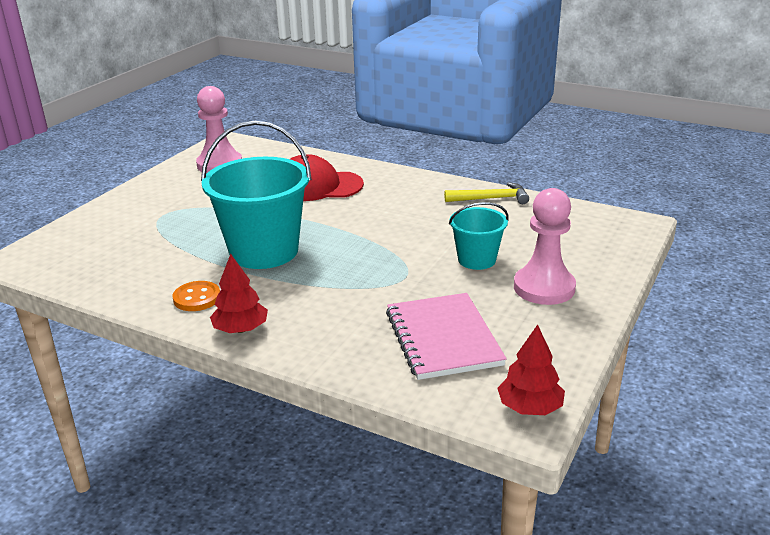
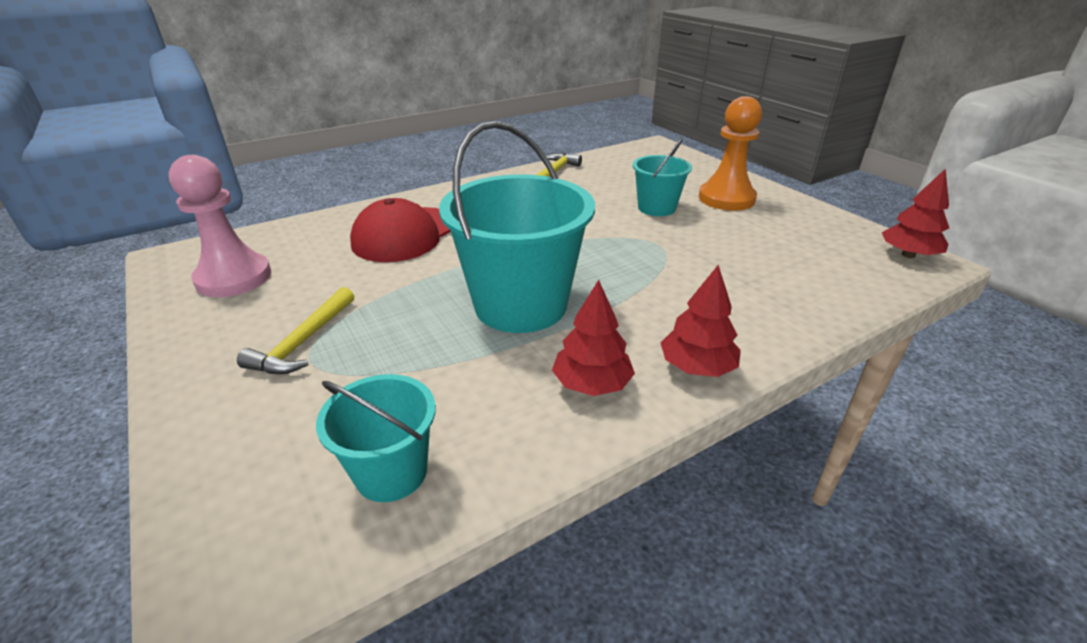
camera: 60 degrees left, 5 degrees up
(93, 267) = (391, 472): none -> turquoise bucket
(175, 207) = (303, 342): none -> yellow hammer
(197, 298) = (591, 384): orange button -> red tree
(443, 338) = (783, 258): pink notebook -> none
(544, 288) = (726, 198): pink pawn -> orange pawn

